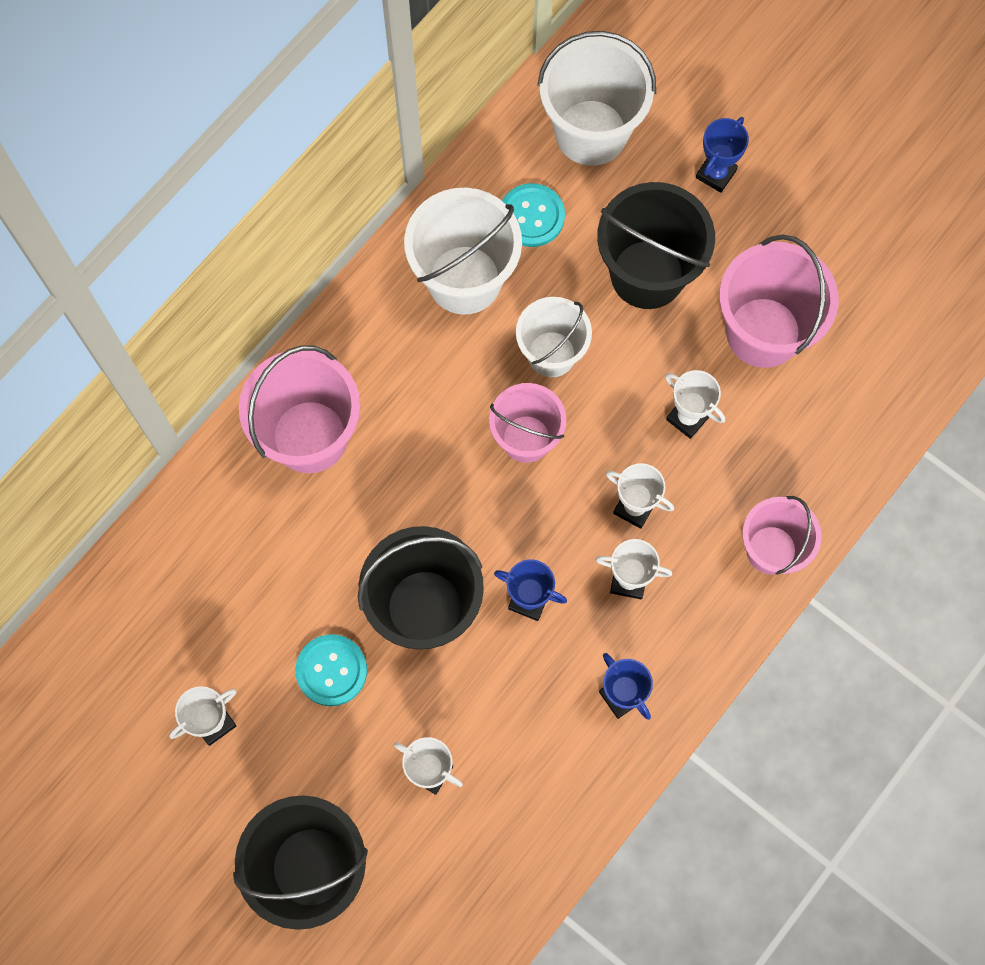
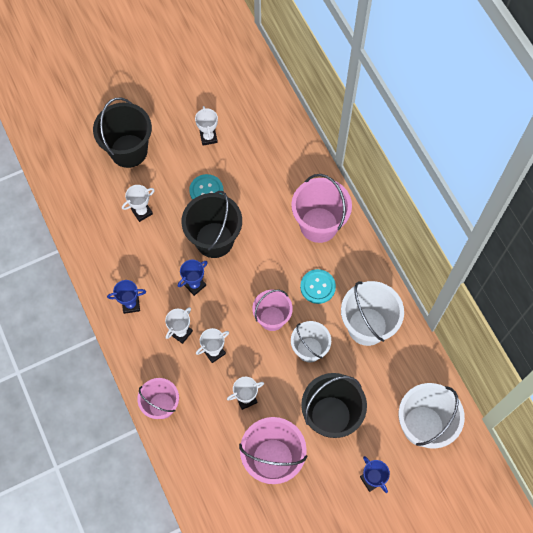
camera: 115 degrees right, 5 degrees down
(531, 216) = (387, 373): turquoise button -> turquoise button (317, 287)

